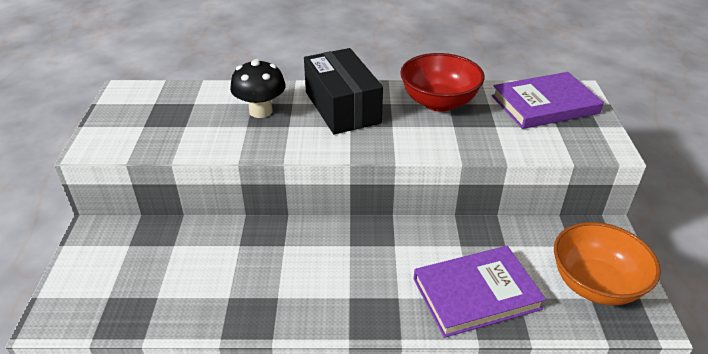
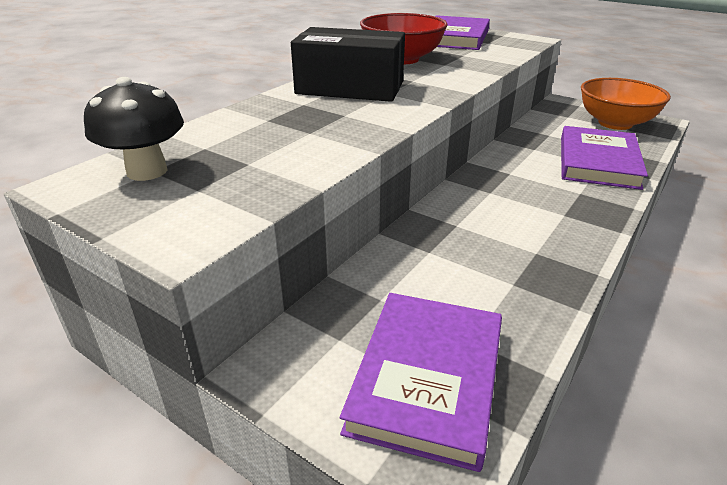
camera: 55 degrees left, 5 degrees down
(115, 290) = (427, 378): none -> purple book
(261, 111) = (292, 119): black mushroom -> black mushroom (147, 171)

